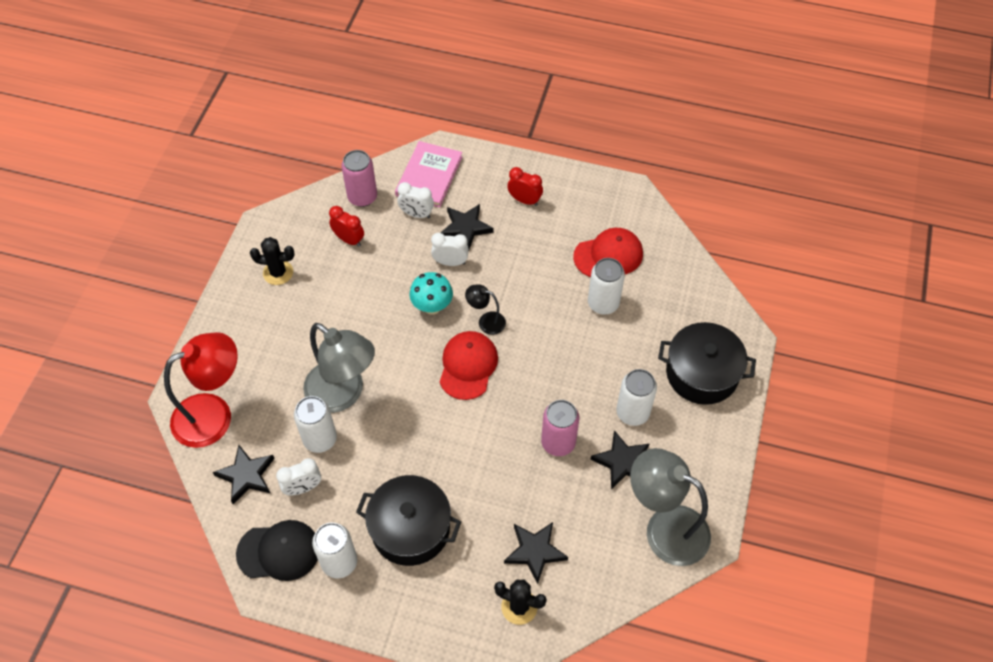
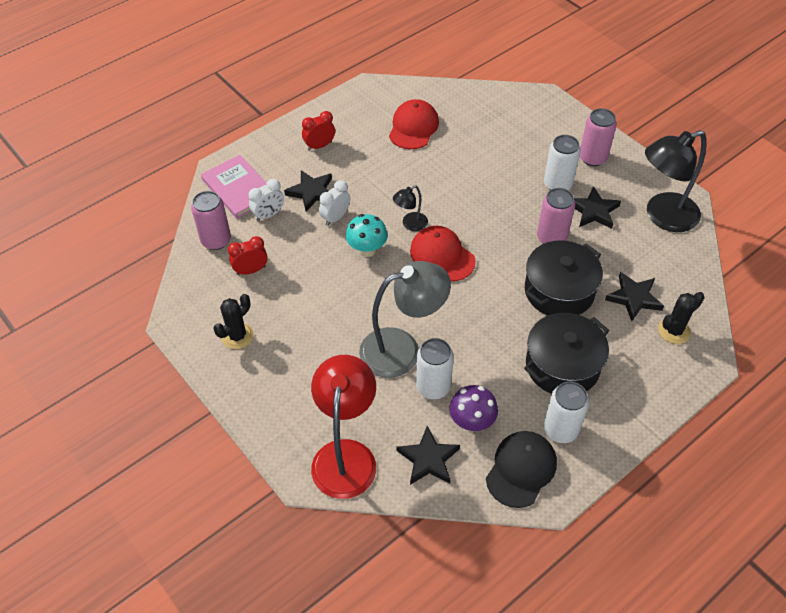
camera: 55 degrees left, 5 degrees down
(303, 488) = (472, 422): white clock -> purple mushroom
(603, 303) = (452, 152): white can -> none
(665, 528) = (662, 216): grey lamp -> black lamp
(695, 425) = (592, 158): none -> pink can
(702, 373) = (554, 133): black pot -> black pot (559, 291)

